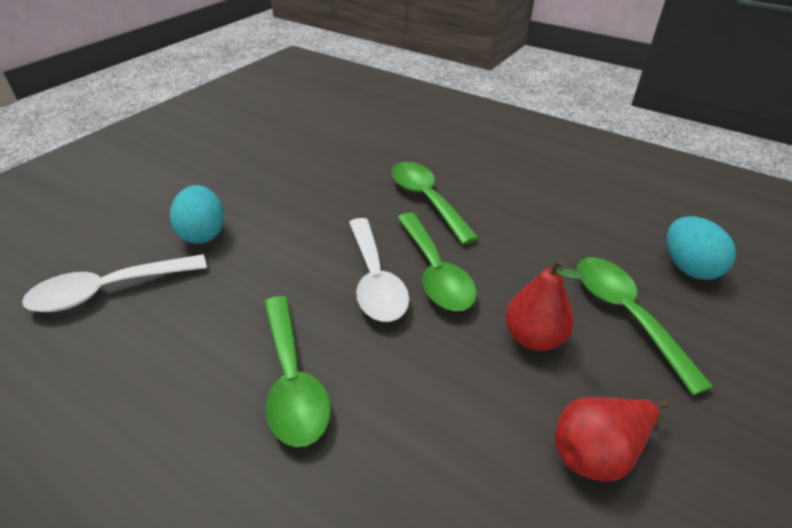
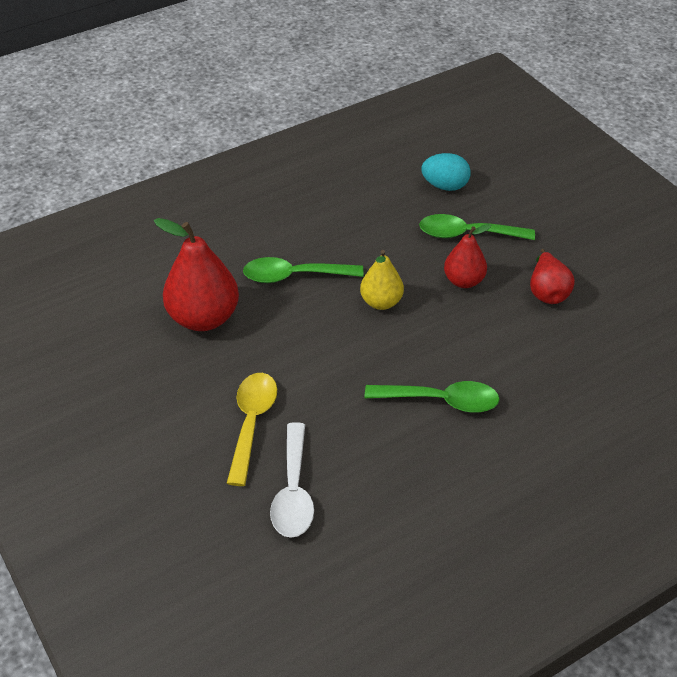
camera: 65 degrees left, 5 degrees up
(203, 233) = (251, 423): turquoise egg -> yellow spoon
(331, 167) = (203, 318): none -> red pear
(375, 280) = (371, 335): white spoon -> none
(435, 272) = (381, 302): green spoon -> yellow pear

